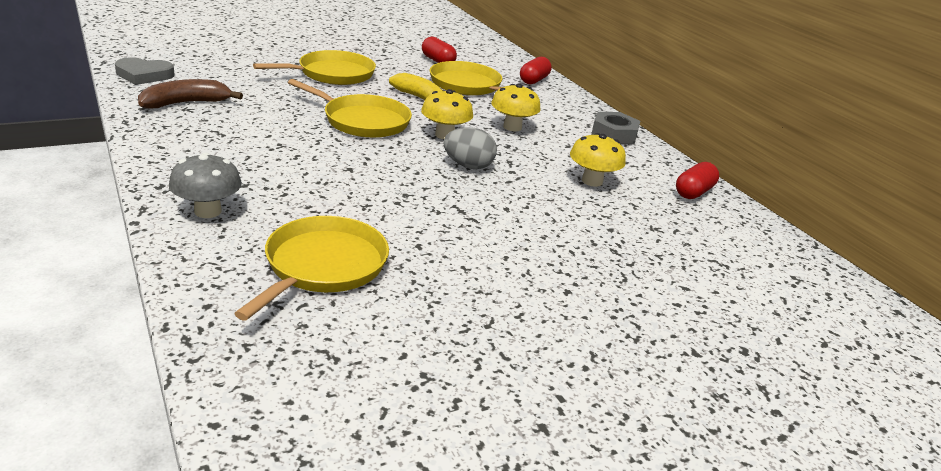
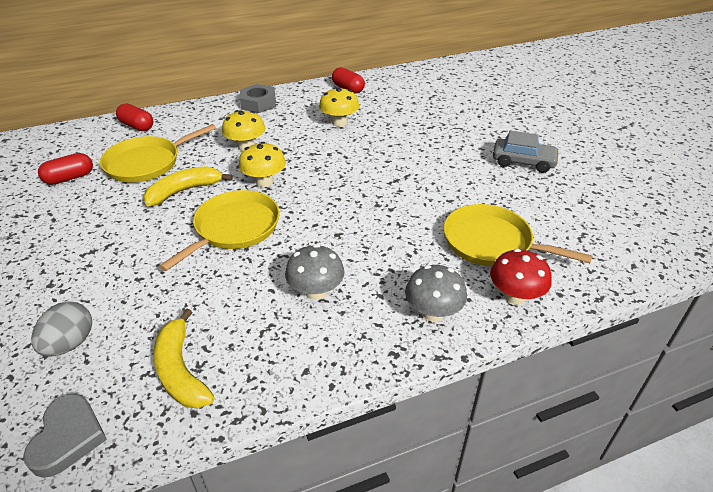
camera: 80 degrees left, 10 degrees up
(186, 103) = (181, 370): brown banana -> yellow banana
(215, 268) = (515, 296): none -> red mushroom
(260, 154) = (316, 291): none -> grey mushroom
(332, 74) = (97, 253): yellow pan -> none
(468, 166) = (323, 173): grey egg -> grey egg (70, 344)
(536, 330) = (523, 162): none -> grey car

